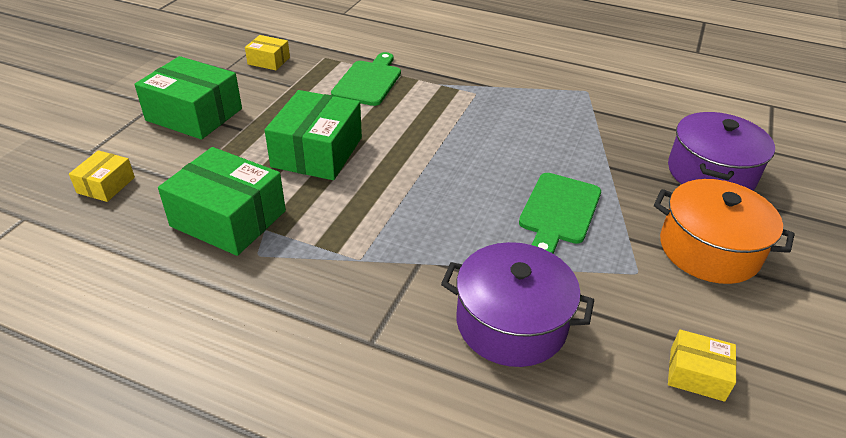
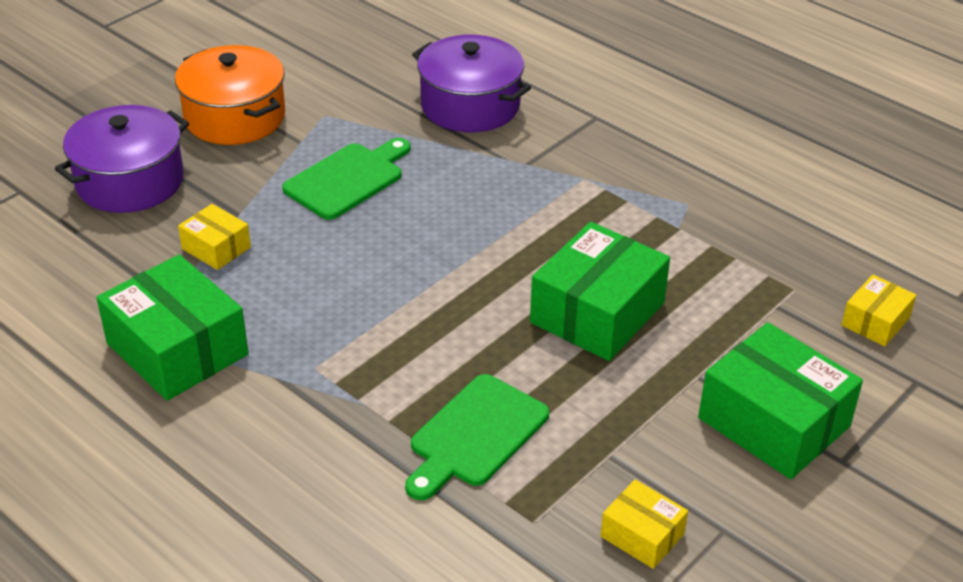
camera: 160 degrees left, 0 degrees up
(228, 218) = (718, 247): green box -> green box (177, 349)
(697, 374) = (351, 51): yellow box -> yellow box (216, 248)

